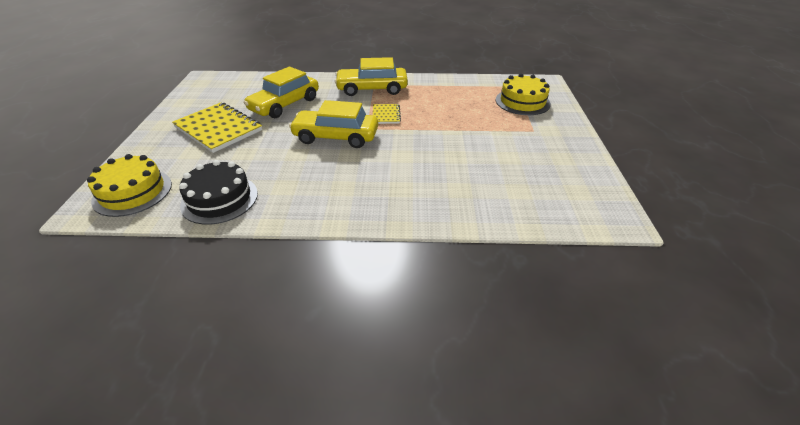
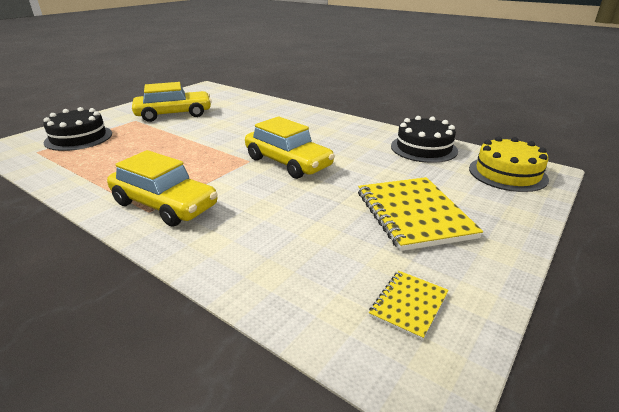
camera: 145 degrees left, 10 degrees down
(285, 104) = (303, 222): yellow car -> yellow car (174, 114)
(386, 115) = (211, 166): yellow notebook -> yellow notebook (408, 305)
(522, 102) = (78, 138): yellow cake -> black cake

